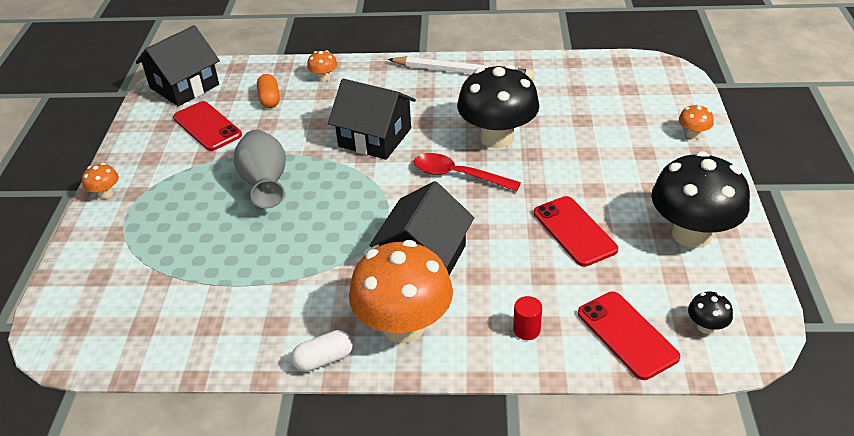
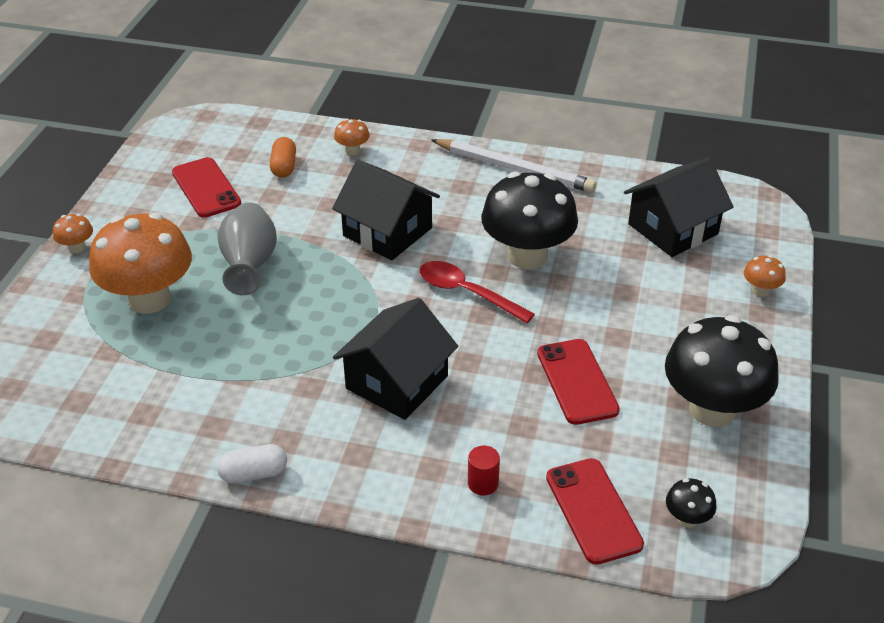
camera: 10 degrees right, 0 degrees up
(184, 86) = (194, 136): black house -> black house (673, 229)
(403, 326) = (350, 454): orange mushroom -> orange mushroom (149, 299)

